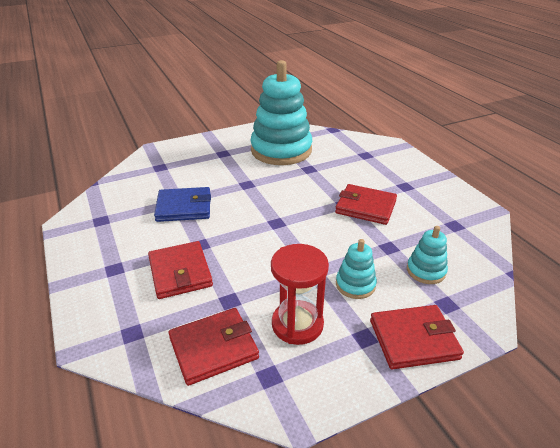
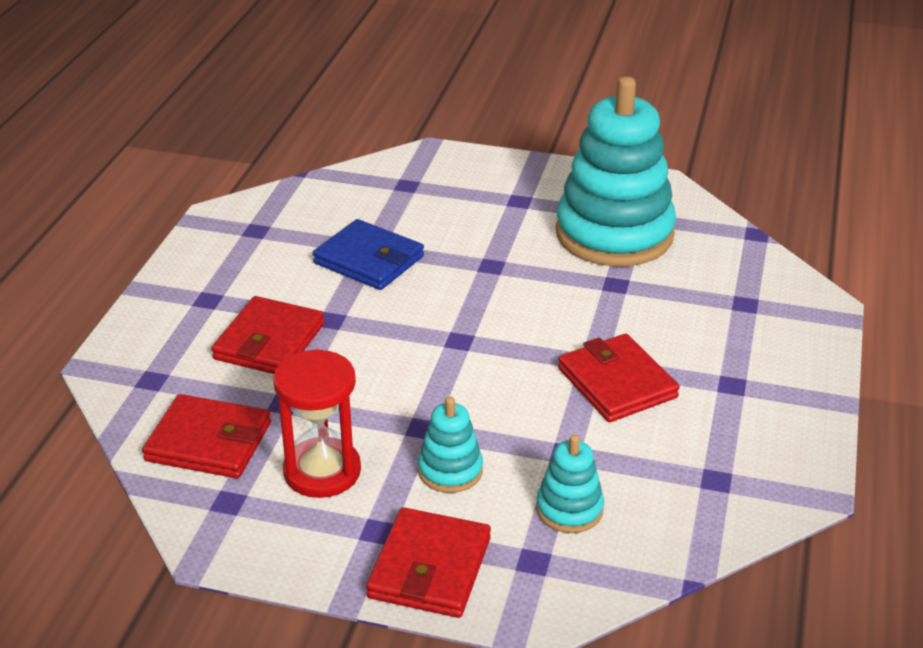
camera: 40 degrees right, 0 degrees up
(413, 339) = (430, 568): red wallet -> red wallet turned 75 degrees clockwise

